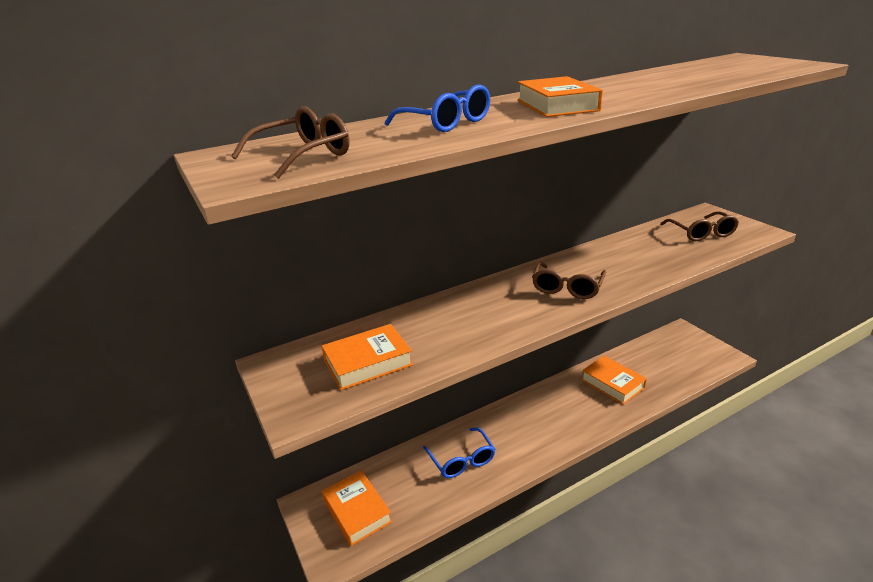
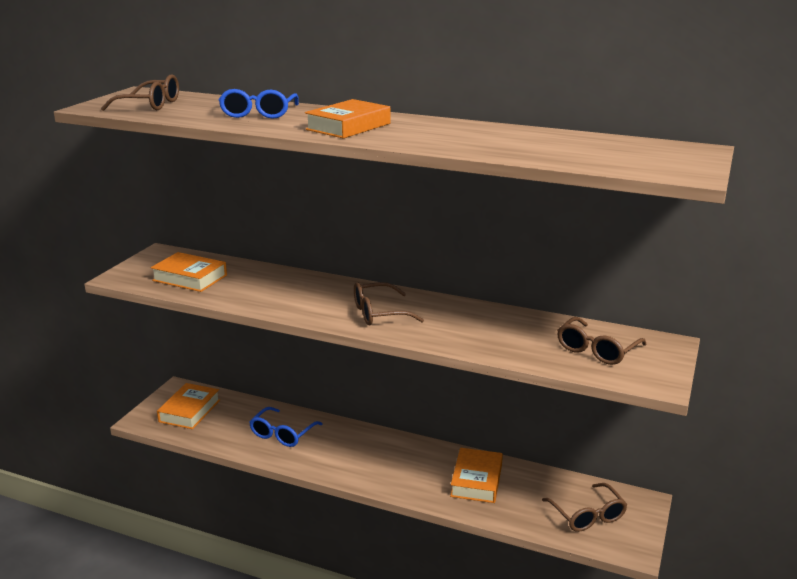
camera: 50 degrees right, 5 degrees down
(683, 356) = (587, 515): none -> brown glasses

